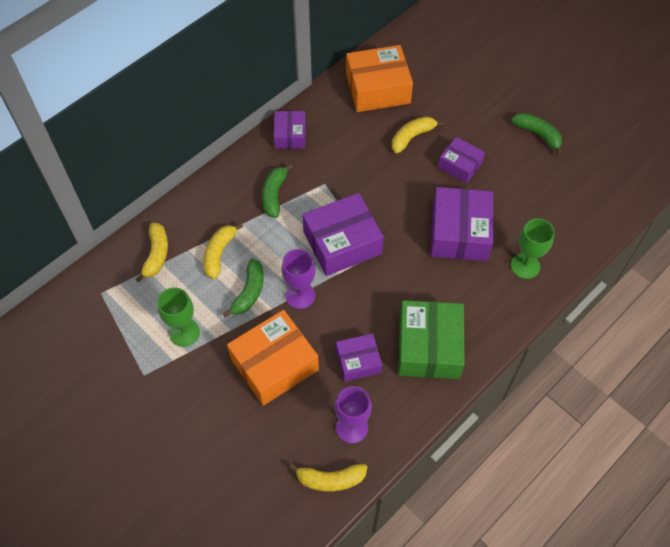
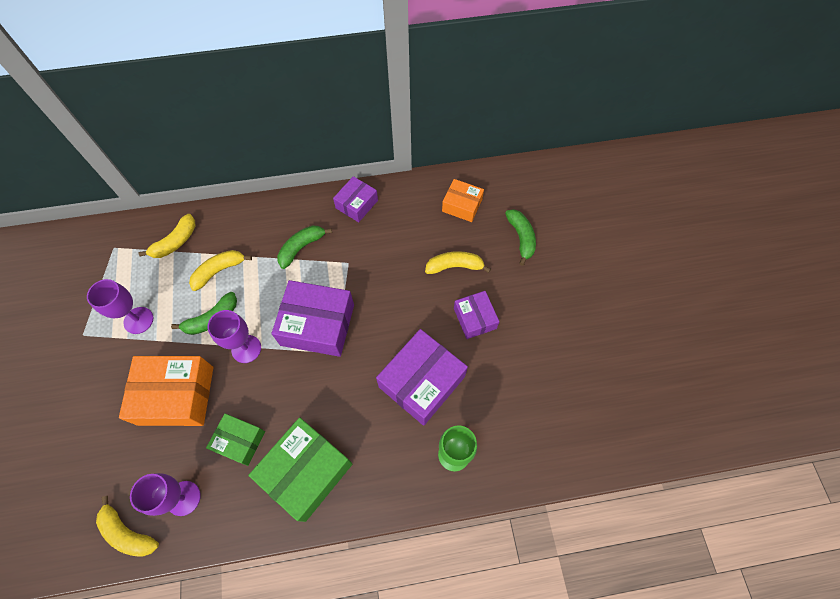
camera: 35 degrees right, 5 degrees up
(184, 332) = (138, 320): green goblet -> purple goblet
(358, 361) = (239, 441): purple box -> green box
(378, 88) = (462, 205): orange box -> orange box, size x0.58
(538, 134) = (571, 334): green banana -> green banana (521, 238)

